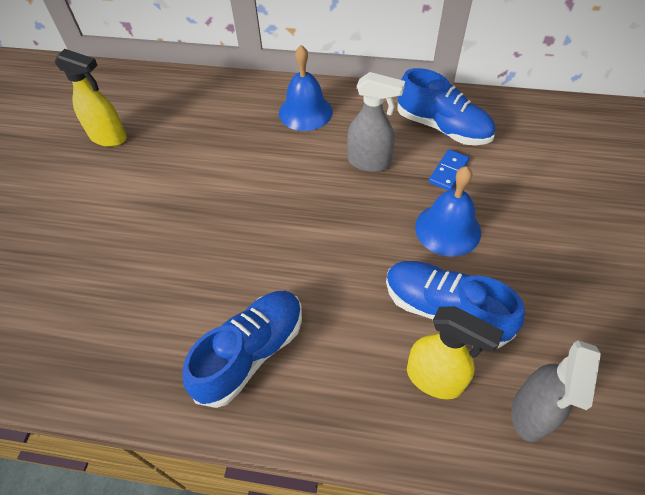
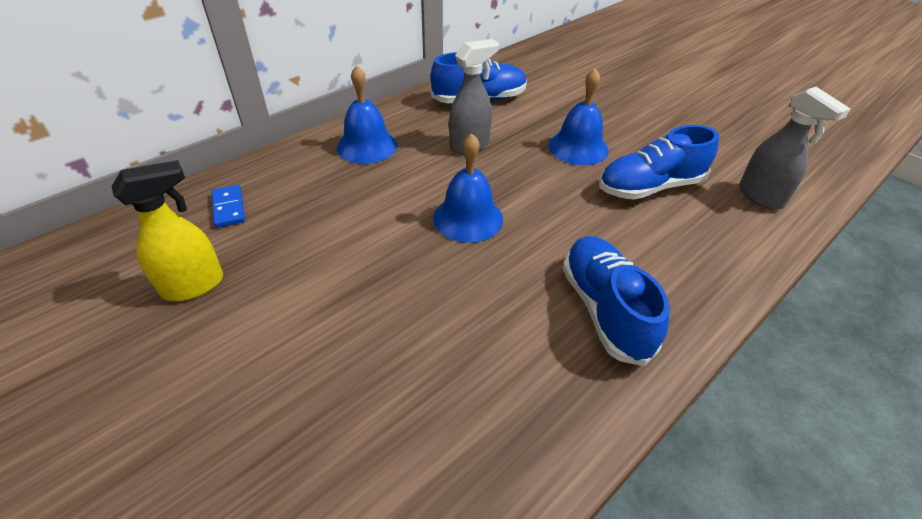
camera: 55 degrees left, 10 degrees down
(279, 215) = (468, 218): none -> blue bell
(435, 379) = (706, 222): yellow spray bottle -> none
(448, 171) = (525, 119): blue domino -> blue domino (229, 208)

